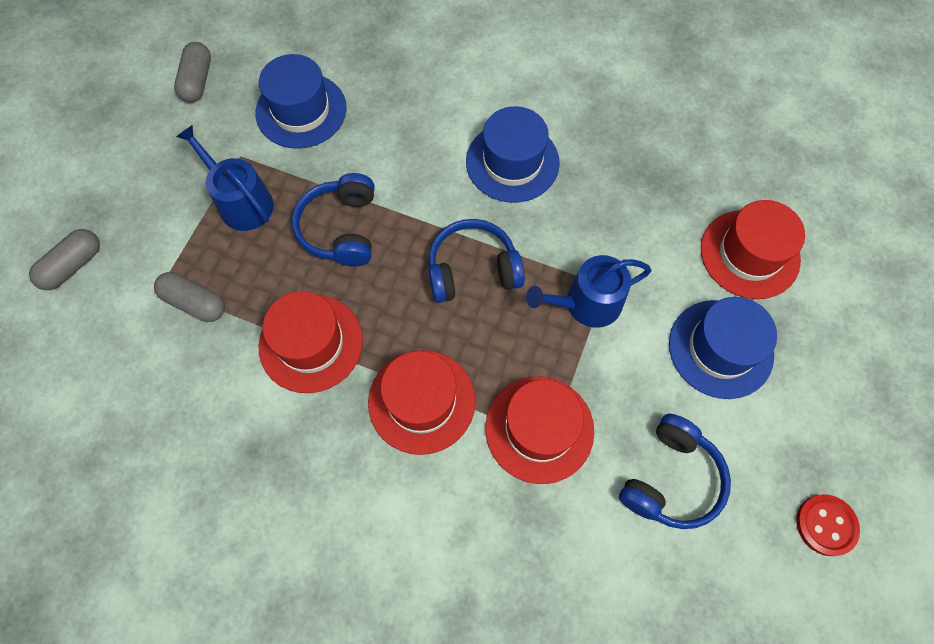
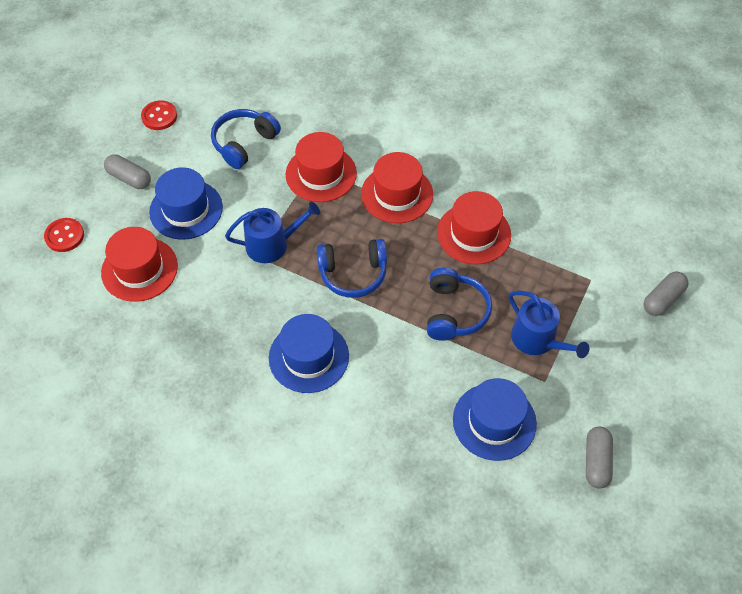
camera: 175 degrees left, 10 degrees down
(195, 302) = (562, 266): grey capsule -> grey capsule (129, 178)
(869, 293) = (64, 236): none -> red button

